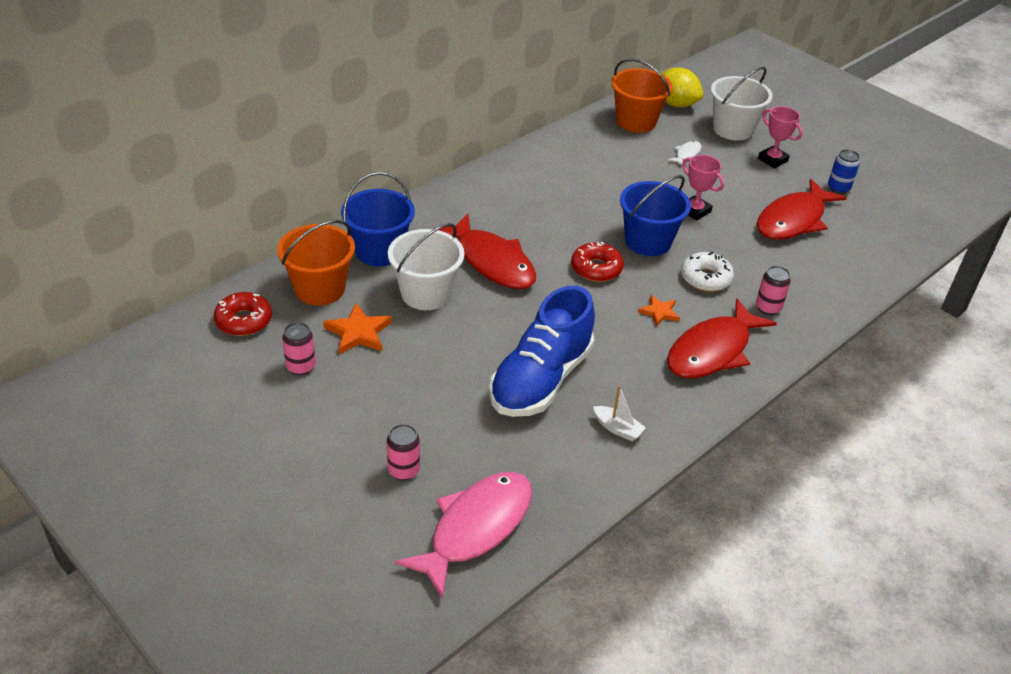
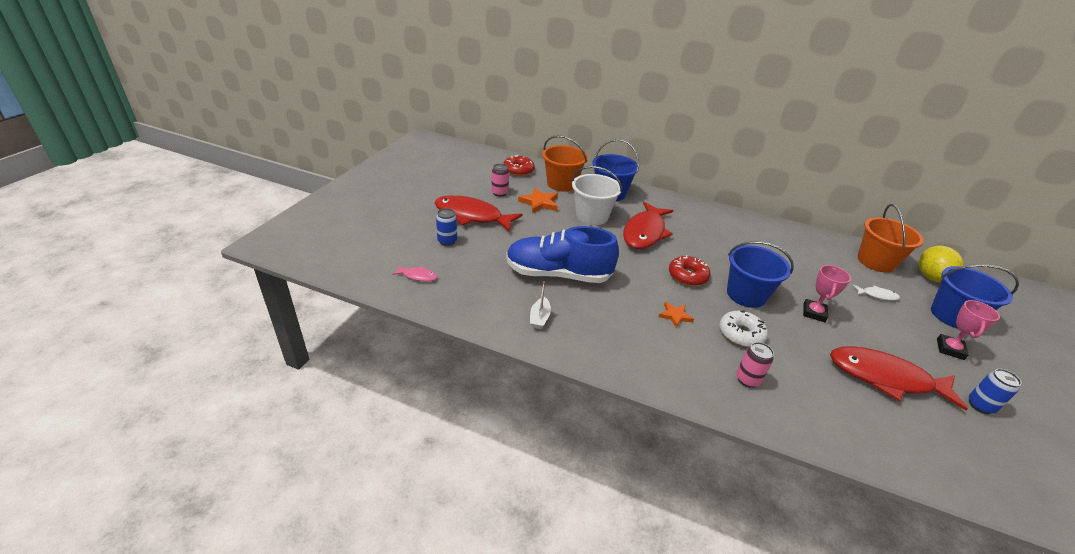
camera: 65 degrees right, 5 degrees down
(403, 470) = (447, 241): pink can -> blue can
(475, 528) = (418, 276): pink fish -> pink fish, size x0.42
(712, 351) = (661, 353): red fish -> red fish (472, 216)
(732, 129) = (952, 316): white bucket -> blue bucket

